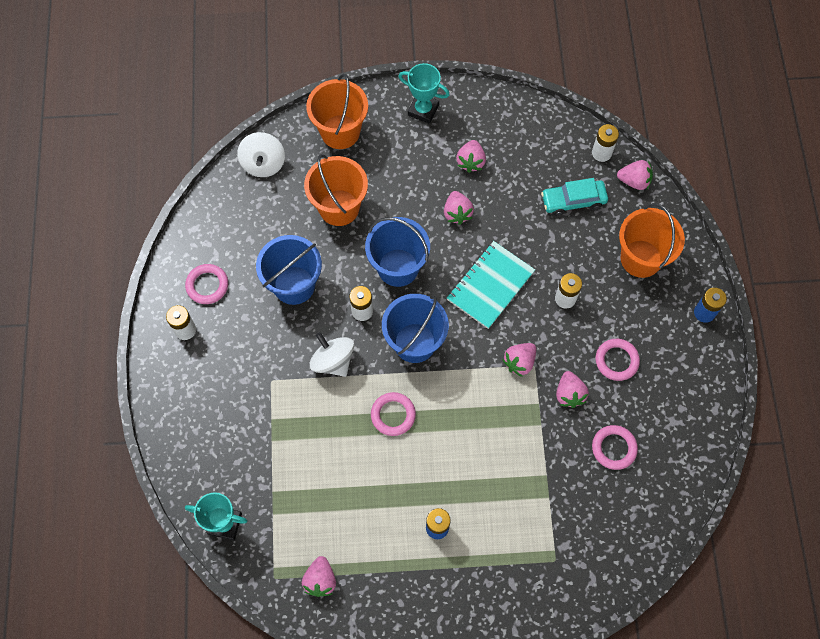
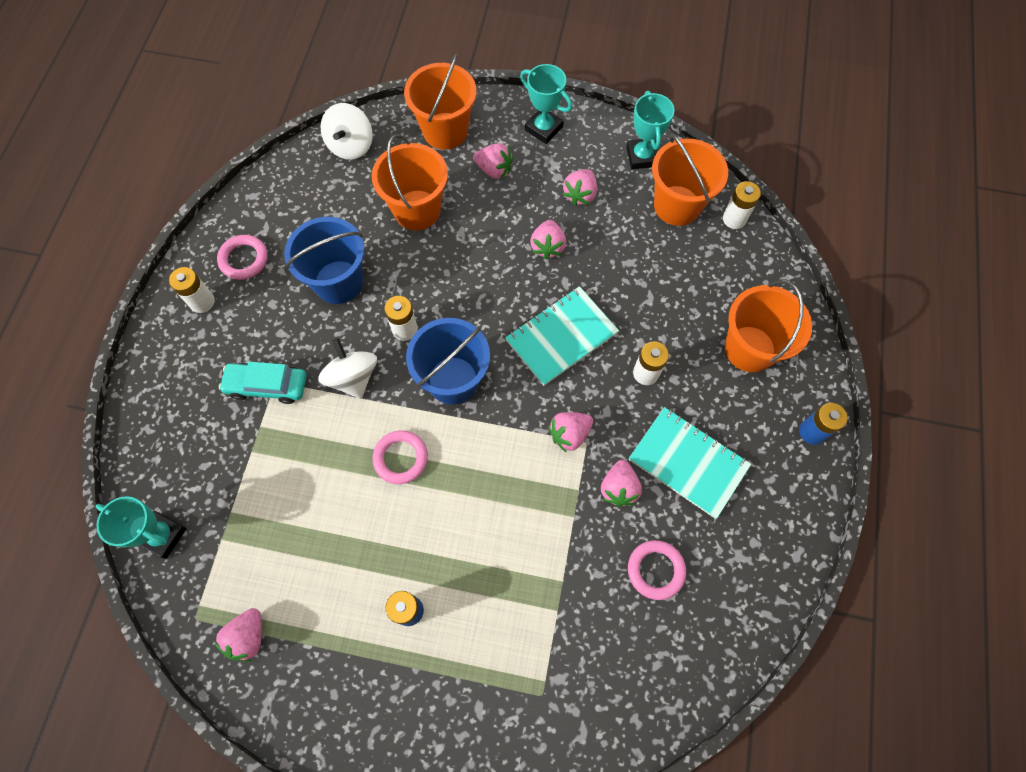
camera: 15 degrees right, 0 degrees up
(398, 267) = (461, 290): blue bucket -> none
(512, 116) = (642, 156): none -> turquoise trophy
(552, 152) = (677, 205): none -> orange bucket
(573, 201) = (686, 264): turquoise car -> turquoise car (267, 385)
(616, 361) = (688, 462): pink ring -> turquoise notebook
(634, 181) = (764, 259): pink strawberry -> pink strawberry (494, 170)

